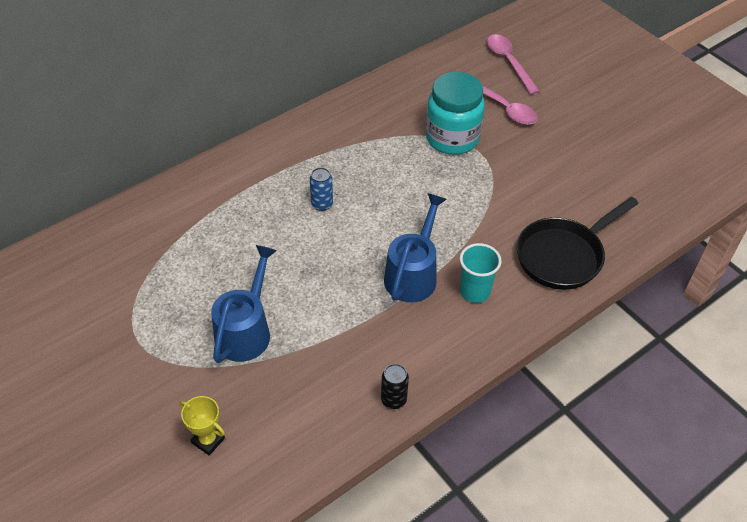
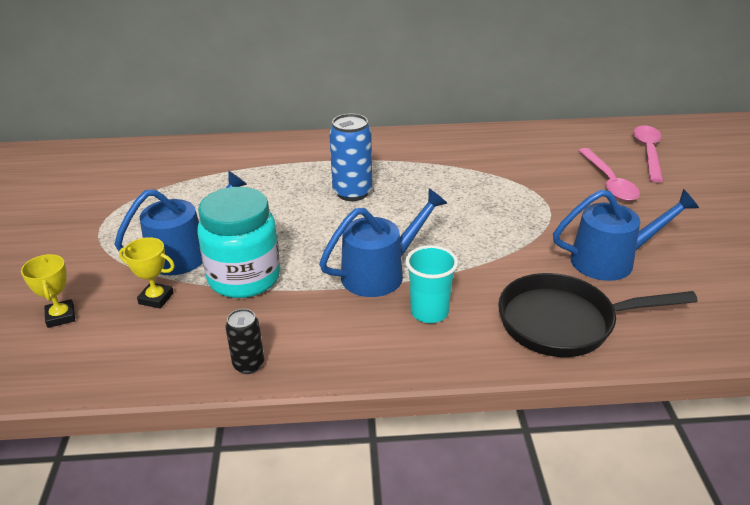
camera: 35 degrees right, 15 degrees down
(267, 384) = (156, 298): none -> yellow trophy
(322, 204) = (352, 192): blue can -> blue can, size x1.70
(452, 138) = (529, 188): turquoise jar -> turquoise jar (244, 278)
(555, 186) = (611, 260): none -> blue watering can

